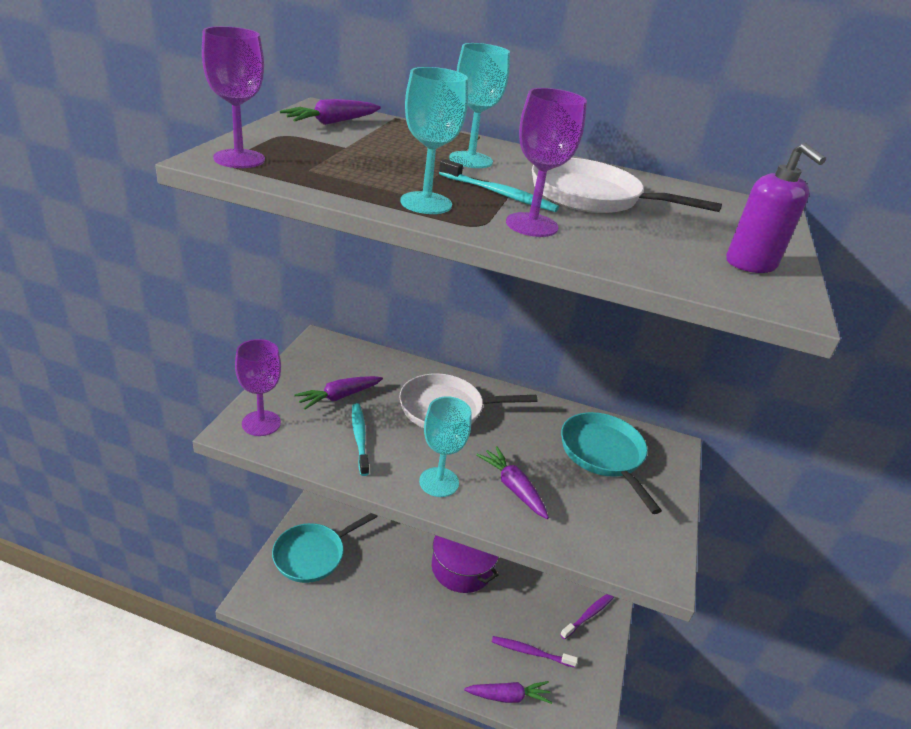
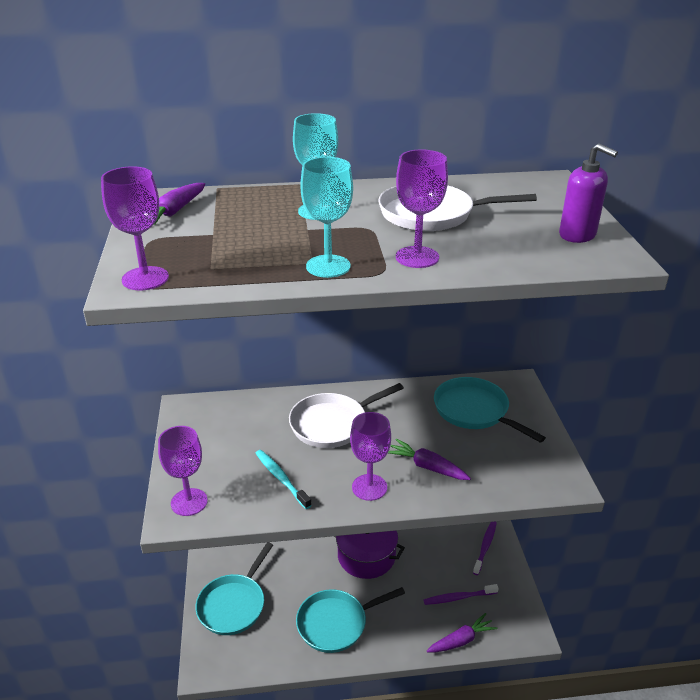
camera: 20 degrees left, 0 degrees up
(339, 397) = (237, 450): purple carrot -> none
(394, 617) = (336, 623): none -> turquoise pan
(439, 482) = (369, 487): turquoise goblet -> purple goblet
(499, 194) = (368, 237): turquoise toothbrush -> none

